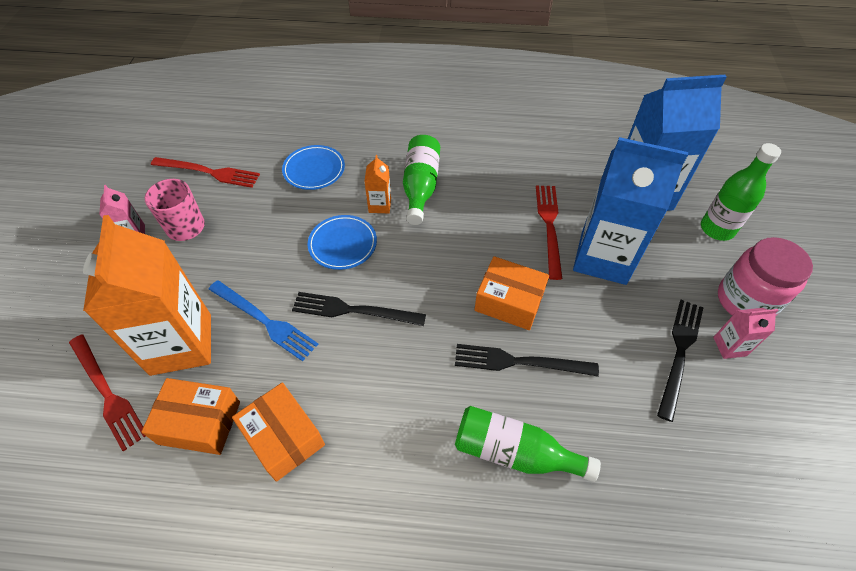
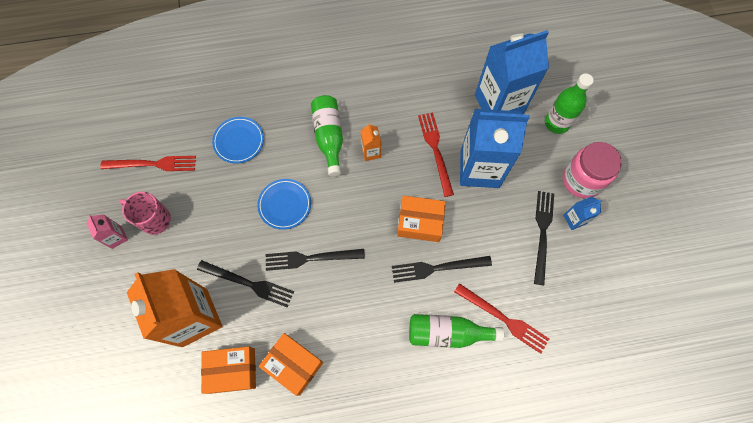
camera: 15 degrees left, 15 degrees up
(107, 393) = (157, 368): red fork -> red fork (503, 319)
(264, 321) = (248, 283): blue fork -> black fork
(380, 205) = (302, 162): orange carton -> orange carton (371, 152)
(729, 346) = (574, 219): pink carton -> blue carton

